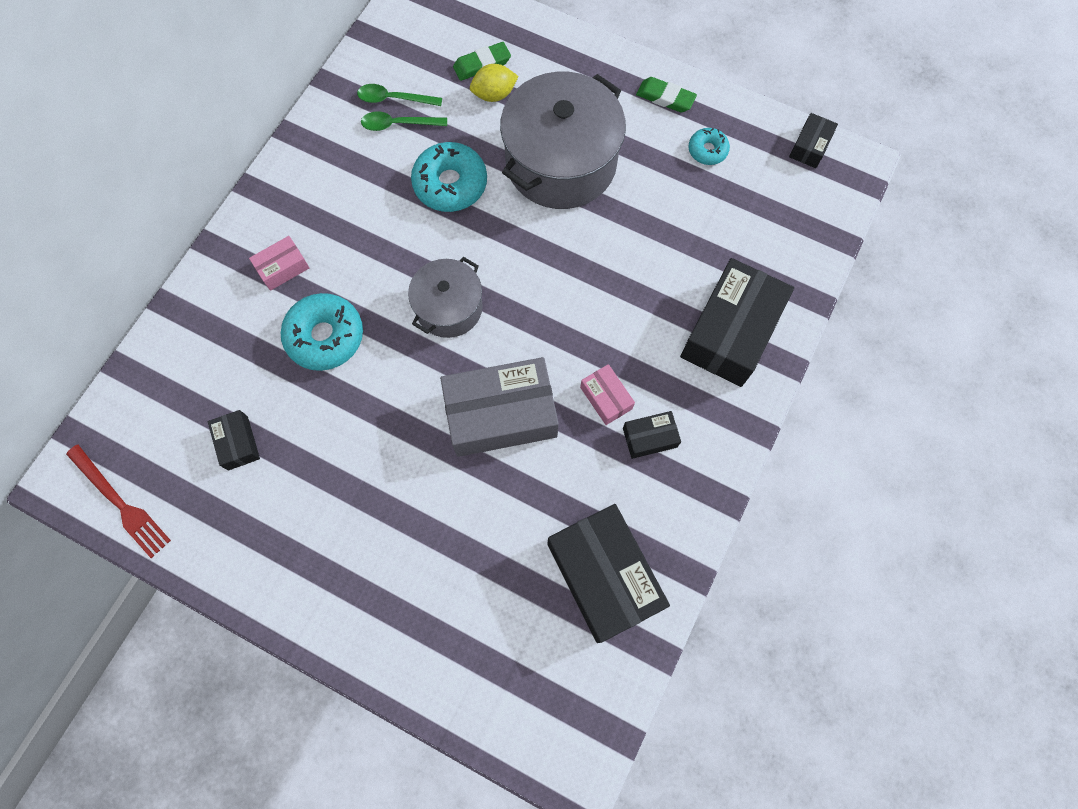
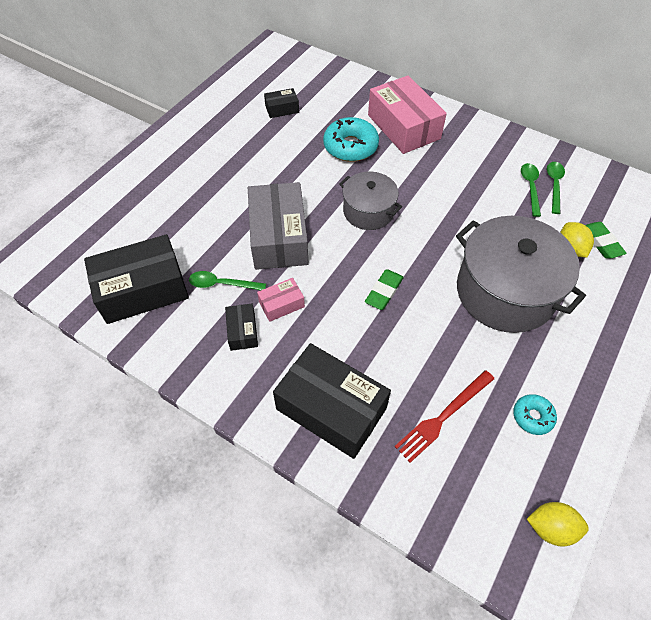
camera: 95 degrees right, 15 degrees down
(120, 503) = (255, 66): red fork -> red fork (443, 417)
(283, 268) = (404, 127): pink box -> pink box, size x2.13
(450, 184) = (477, 216): turquoise donut -> none
(584, 474) = (222, 284): none -> green spoon
(665, 98) = (592, 385): green eraser -> green eraser (384, 291)
(809, 146) = (551, 528): black box -> yellow lemon

